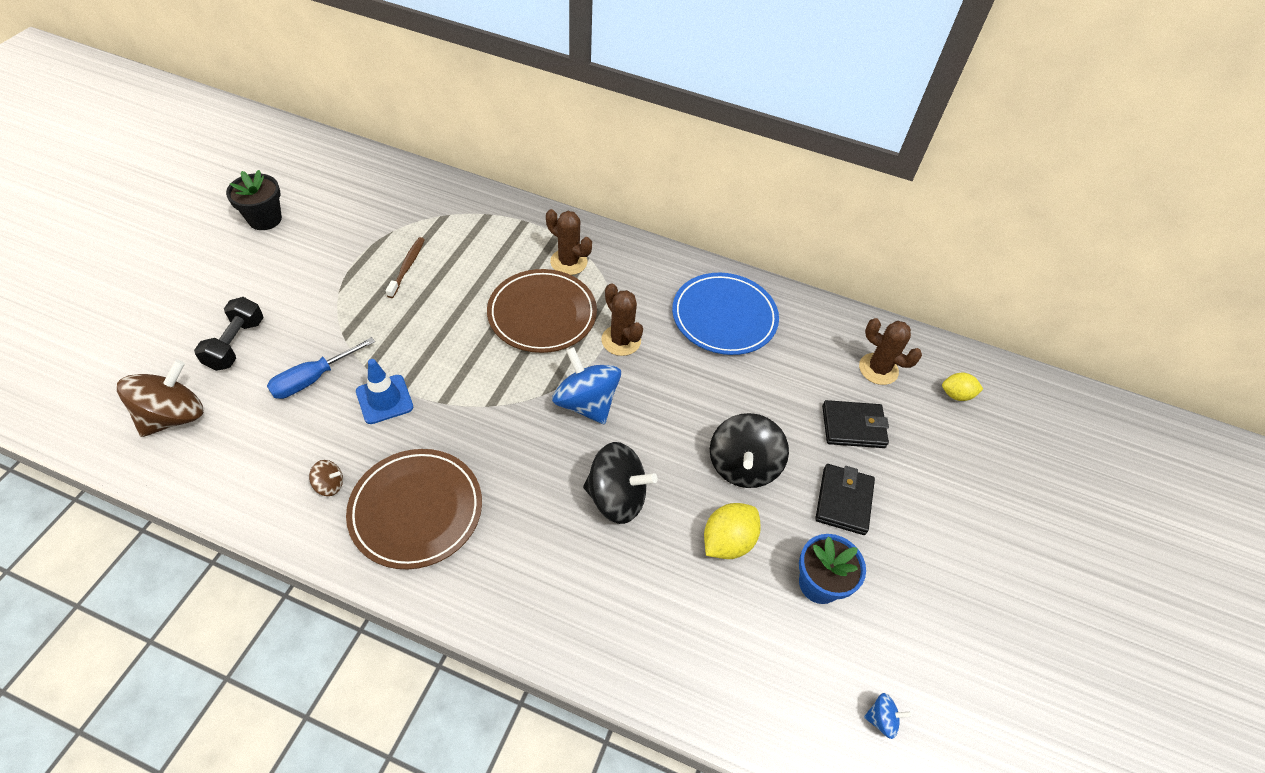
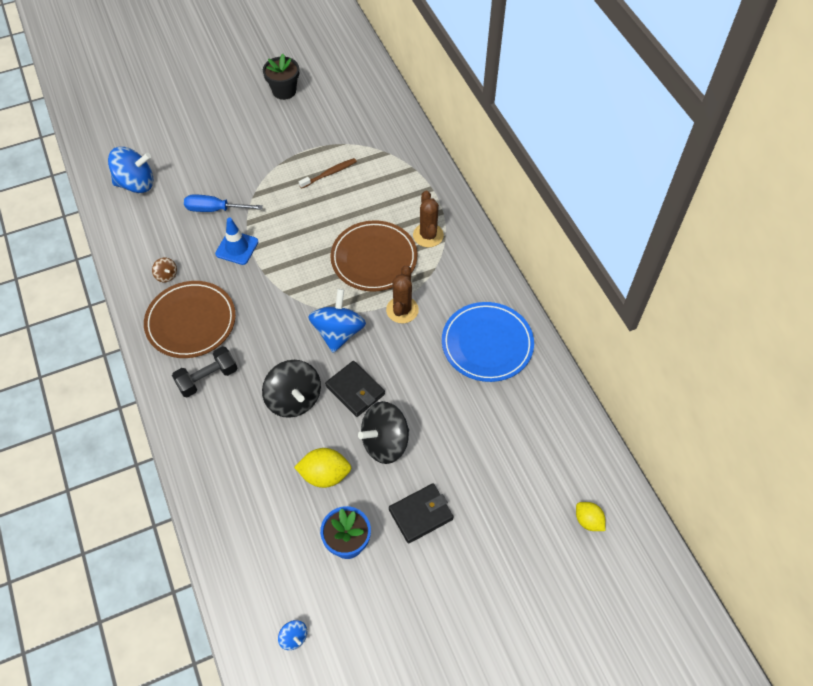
camera: 50 degrees right, 5 degrees up
(174, 416) = (136, 183): brown spinning top -> blue spinning top
(236, 344) = (199, 162): black dumbbell -> black dumbbell (207, 378)
(853, 427) = (485, 479): black wallet -> black wallet (355, 390)
(878, 369) = (552, 459): brown cactus -> none

